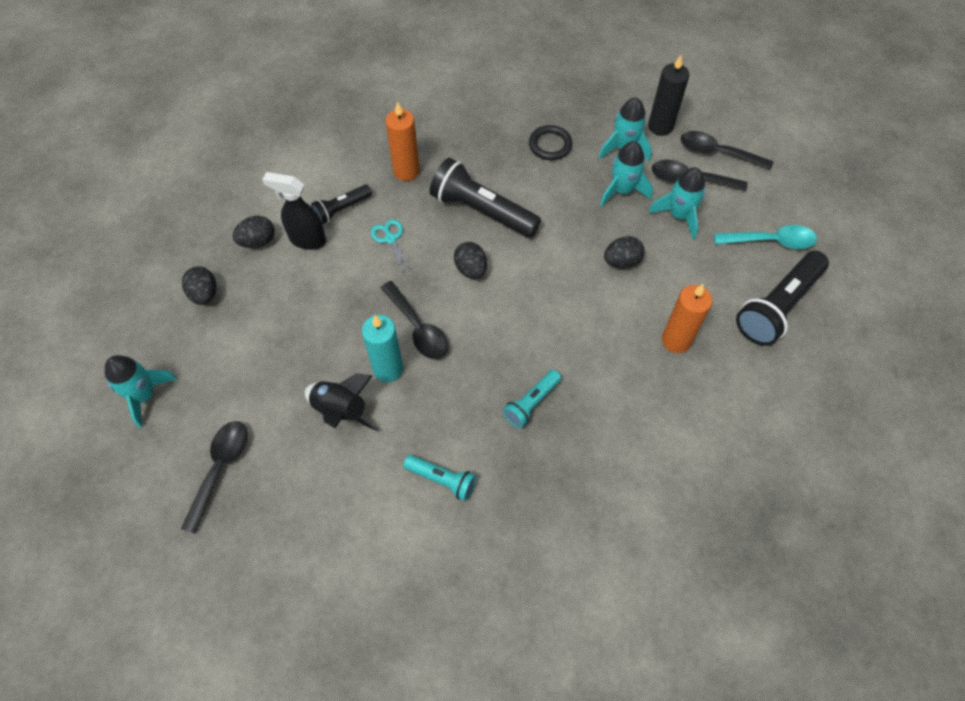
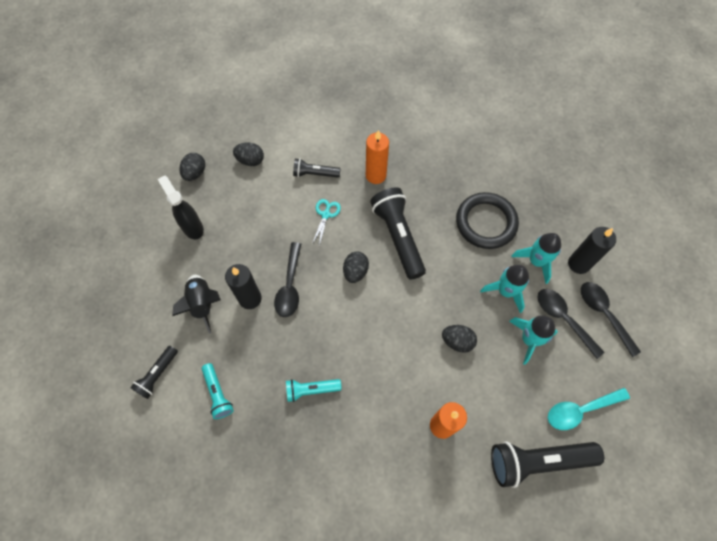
camera: 40 degrees right, 5 degrees up
(144, 395) = (115, 212): turquoise rocket -> none
(220, 469) = (114, 286): black spoon -> none
(307, 240) = (278, 179): black spray bottle -> black spray bottle (192, 227)
(359, 514) = (157, 375): none -> black flashlight
(388, 369) = (250, 298): turquoise candle -> black candle
(550, 145) = (486, 222): black ring -> black ring, size x1.69
(771, 241) = (580, 410): turquoise spoon -> turquoise spoon turned 120 degrees clockwise

